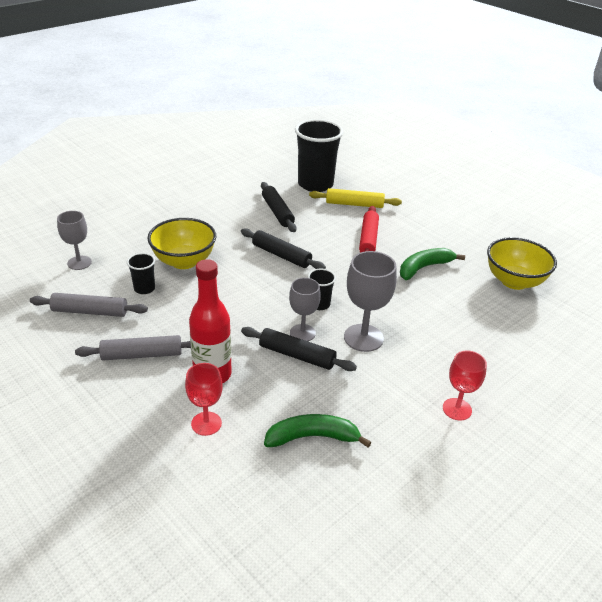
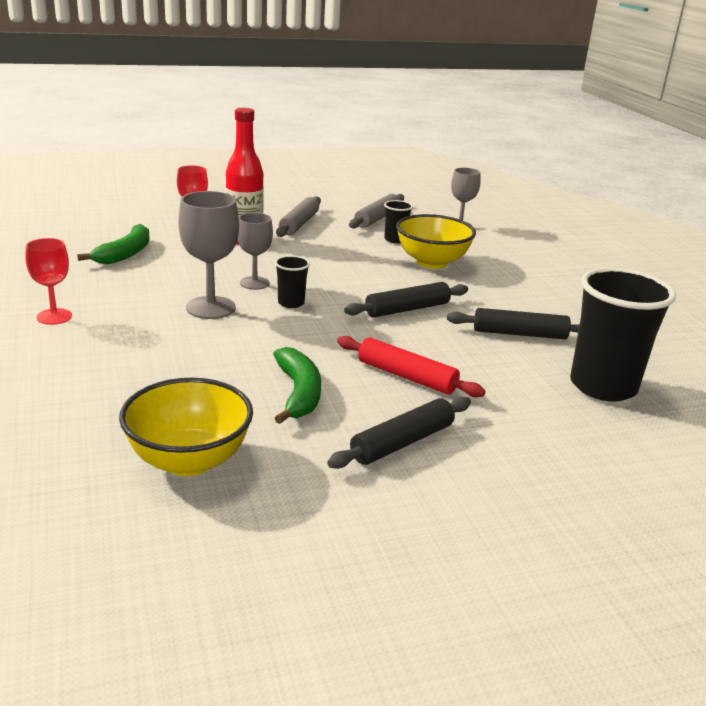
camera: 115 degrees right, 10 degrees down
(297, 355) = (226, 273): black rolling pin -> black rolling pin (402, 442)
(354, 204) = (520, 400): yellow rolling pin -> none

